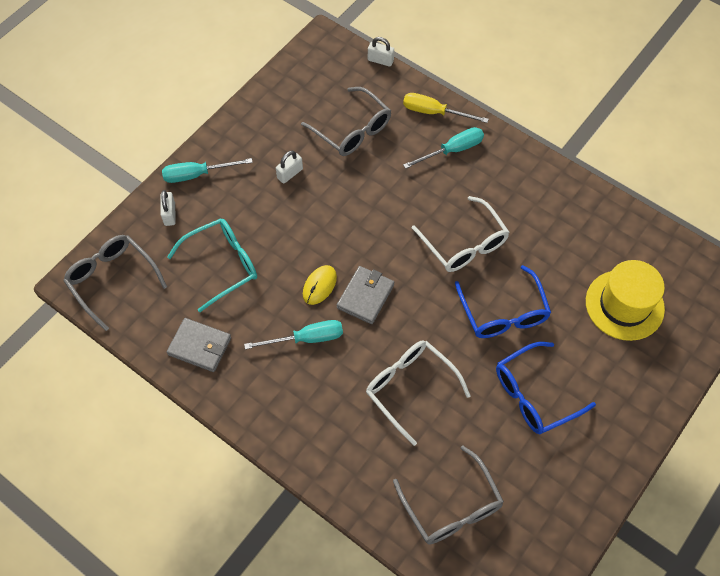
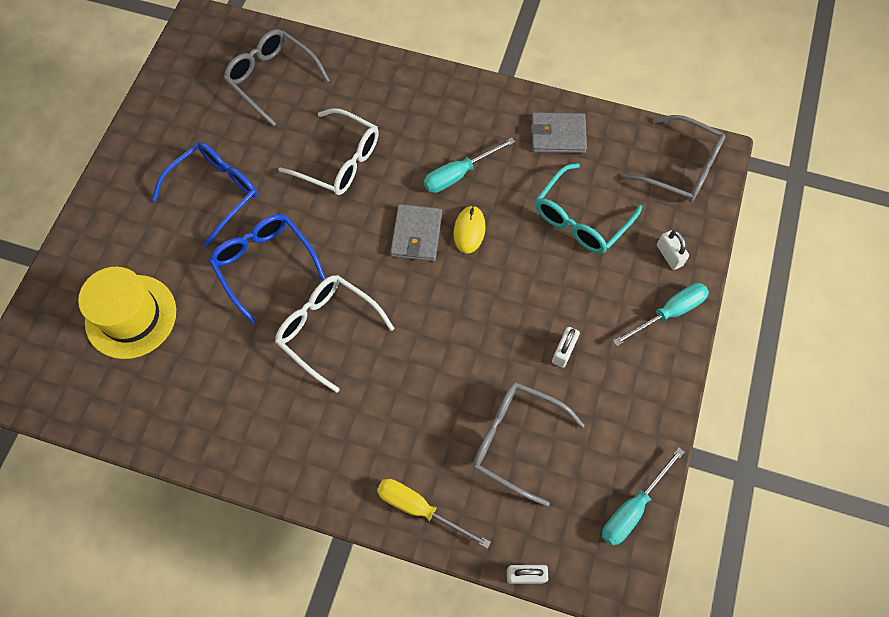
camera: 160 degrees right, 5 degrees up
(434, 112) = (420, 508): yellow screwdriver -> yellow screwdriver turned 150 degrees counterclockwise
(452, 150) = (378, 455): turquoise screwdriver -> turquoise screwdriver (632, 508)

